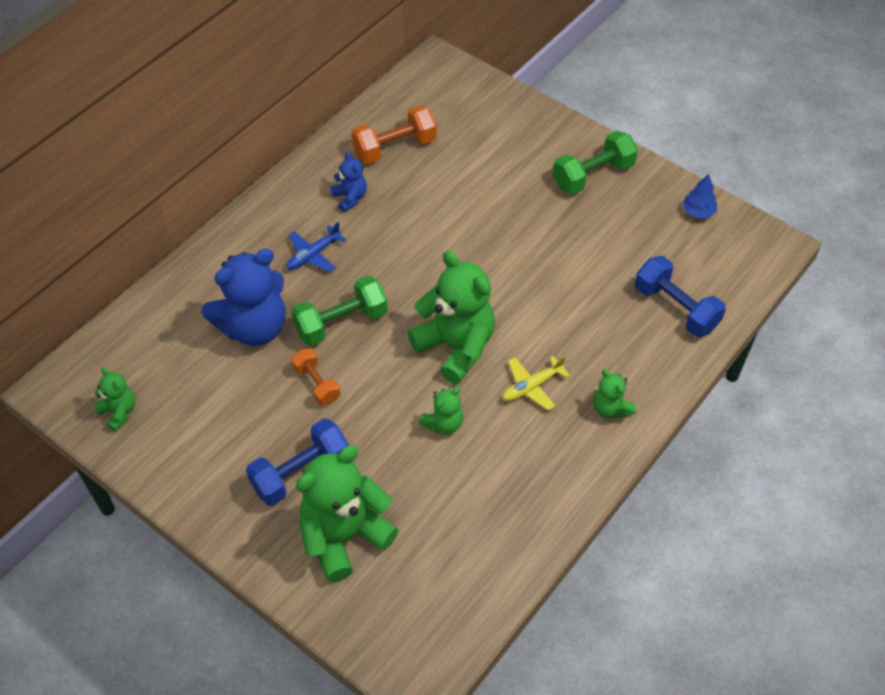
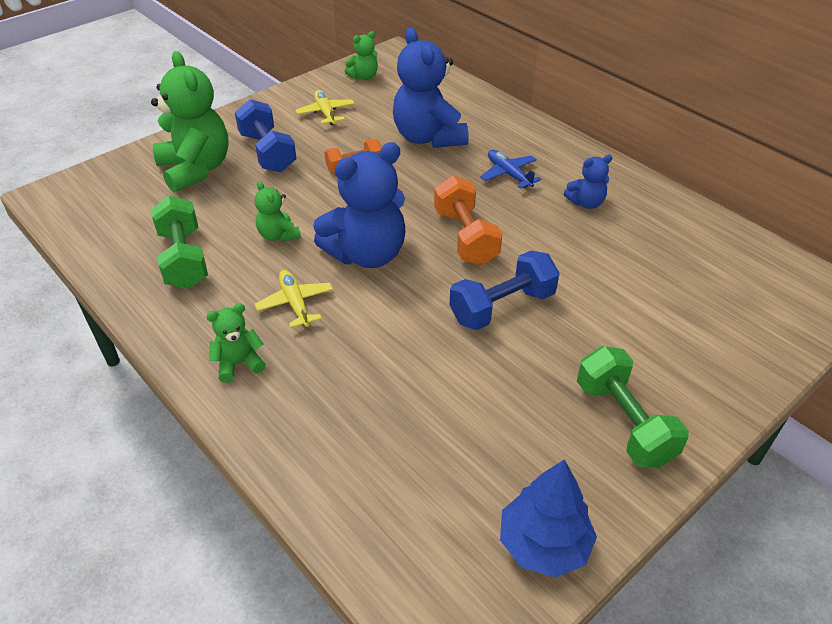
camera: 100 degrees right, 10 degrees down
(209, 434) = (325, 113): none -> yellow plane
(341, 322) = (420, 184): green dumbbell -> green dumbbell (184, 259)
(395, 148) = (666, 241): orange dumbbell -> orange dumbbell (465, 237)
(455, 347) = (367, 254): green teddy bear -> blue teddy bear
(675, 308) = (364, 465): blue dumbbell -> blue dumbbell (502, 307)
(698, 212) = (543, 544): blue tree -> blue tree, size x1.65

